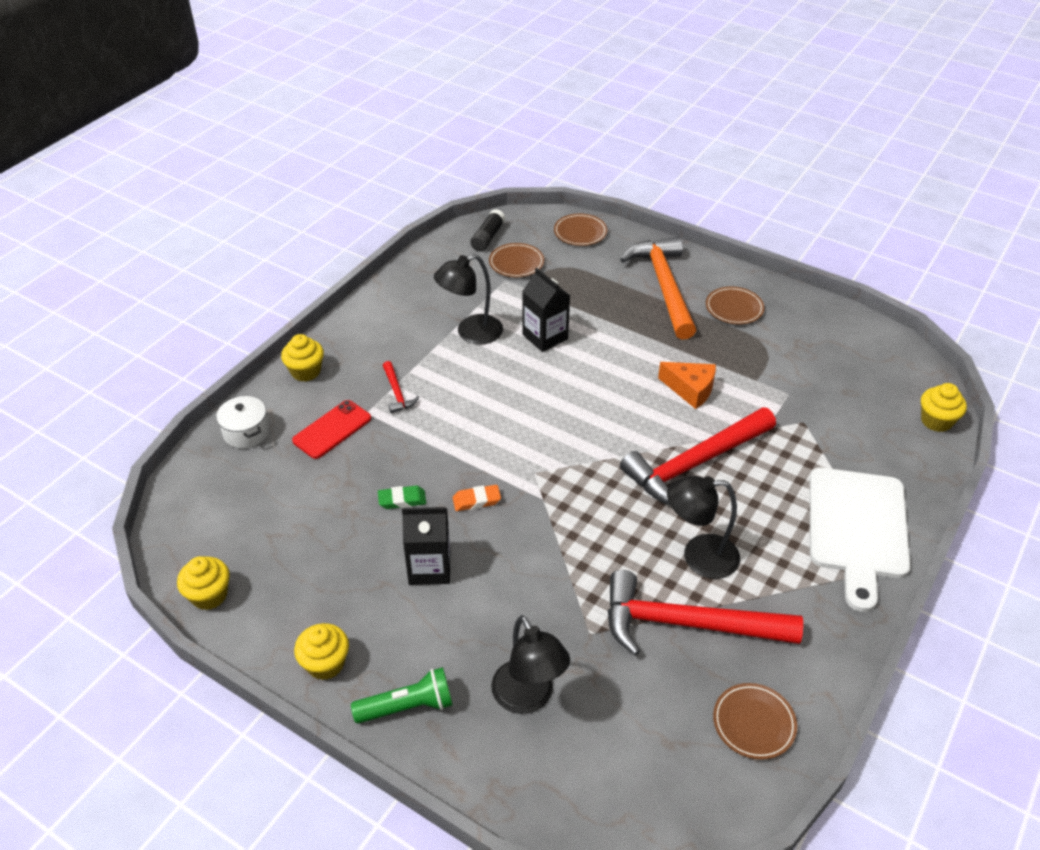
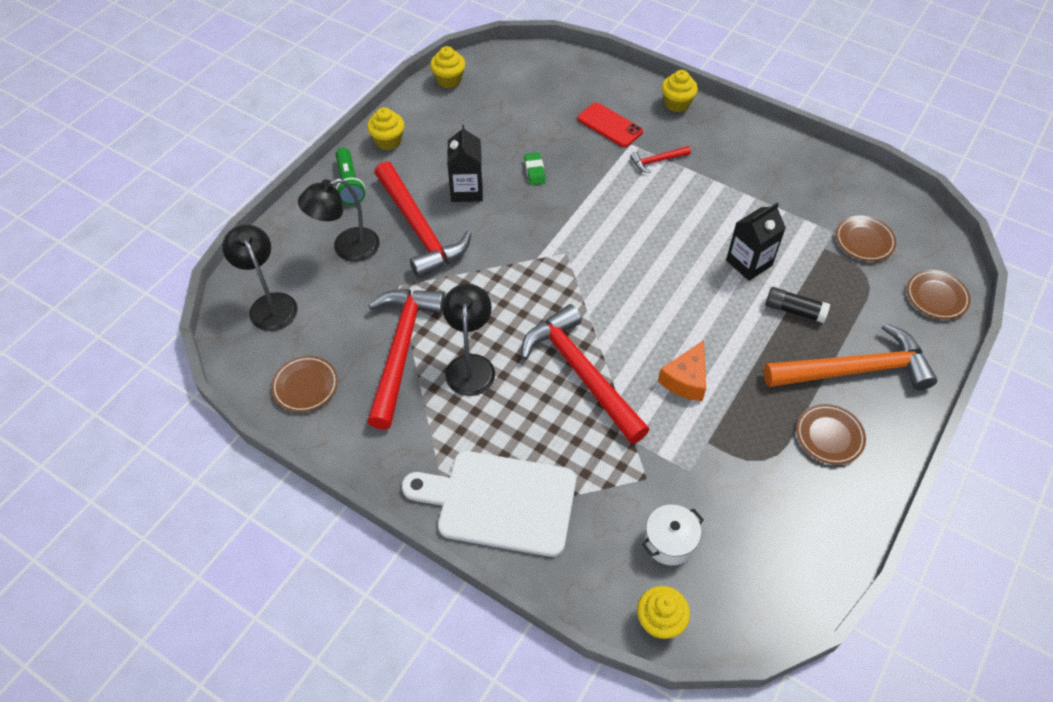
camera: 90 degrees right, 10 degrees up
(246, 432) = (603, 78): white pot -> white pot (669, 542)
(471, 333) = (745, 207): black lamp -> black lamp (270, 304)
(476, 500) = (534, 216): orange eraser -> none
(488, 237) = (903, 217): black glue stick -> black glue stick (794, 310)
(495, 616) = (419, 229): none -> red hammer

